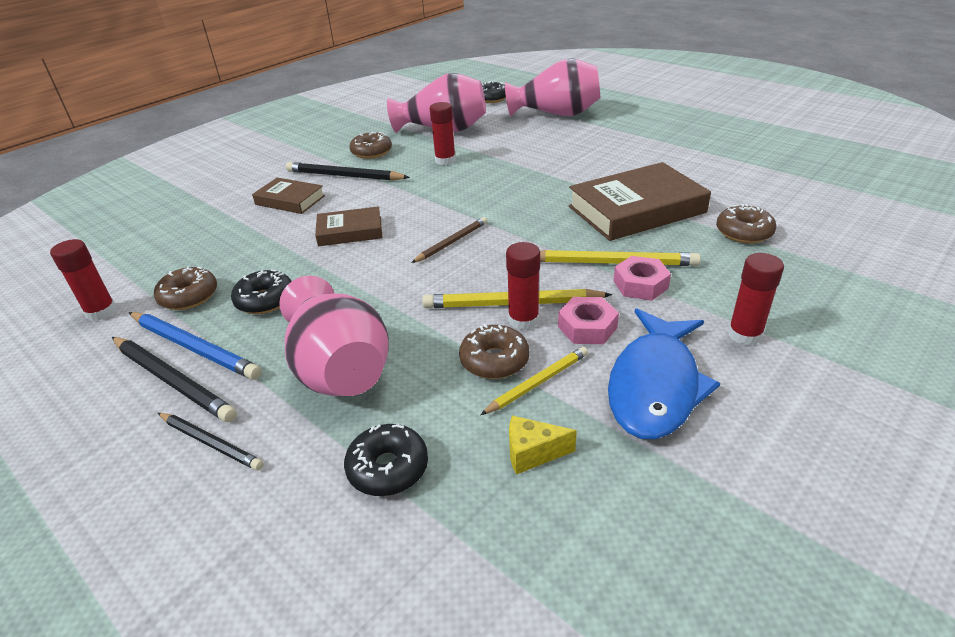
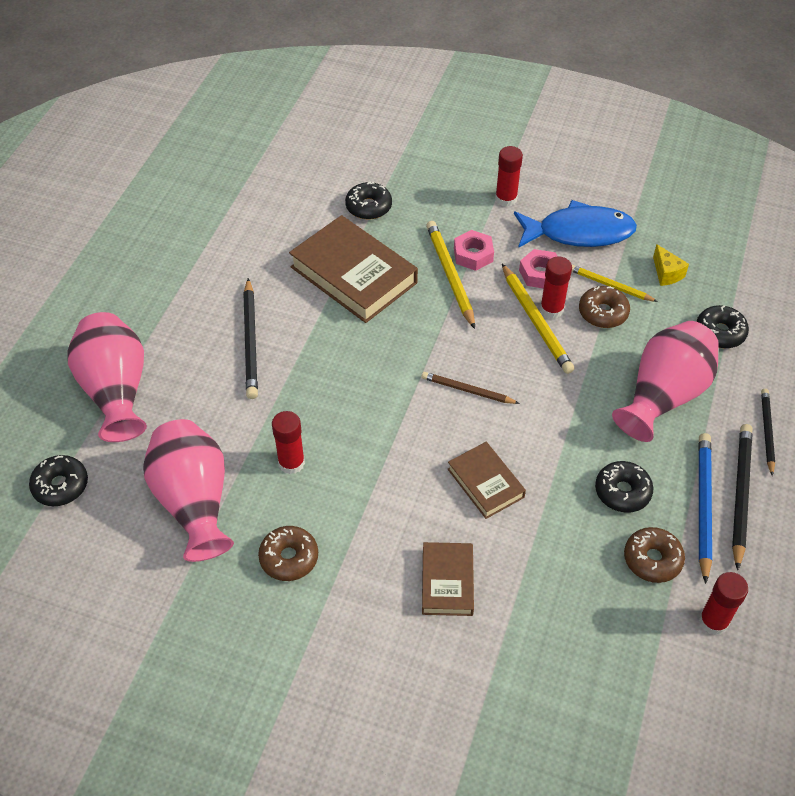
camera: 115 degrees left, 15 degrees up
(344, 176) = (367, 554): black pencil -> black pencil (250, 341)
(743, 232) = (368, 207): brown donut -> black donut

